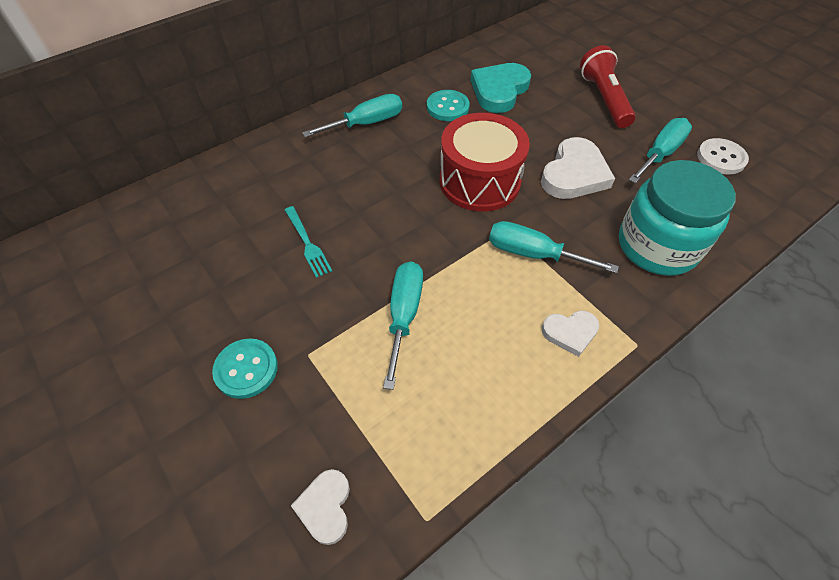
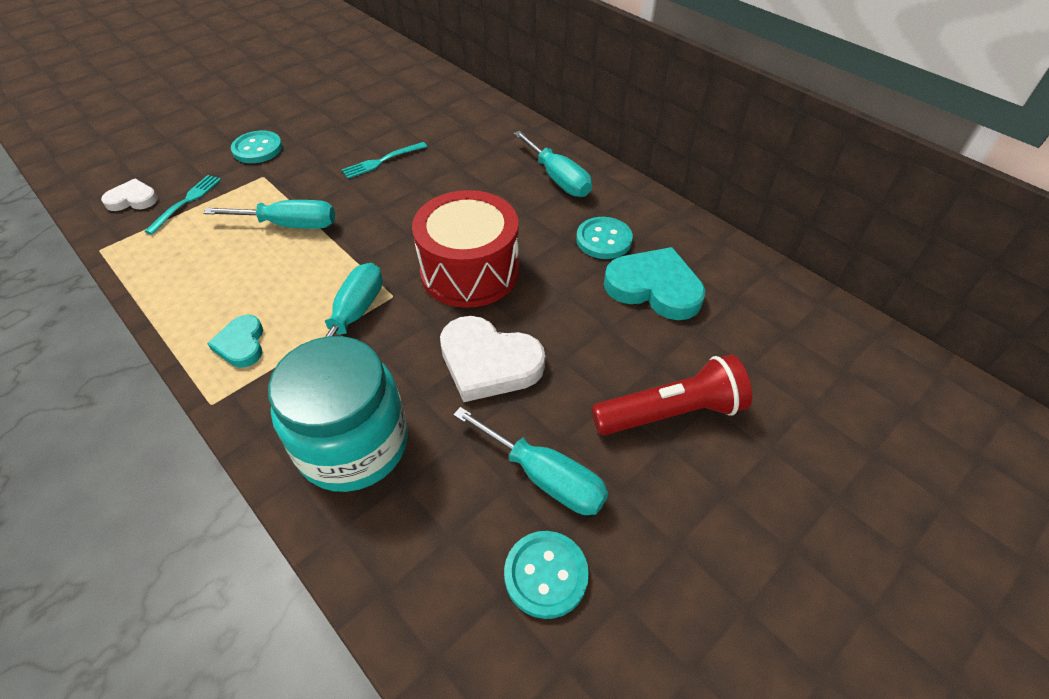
camera: 85 degrees right, 5 degrees down
(343, 433) = (186, 201): none -> turquoise fork
(570, 332) = (241, 344): white heart -> turquoise heart
(721, 158) = (546, 575): white button -> turquoise button

